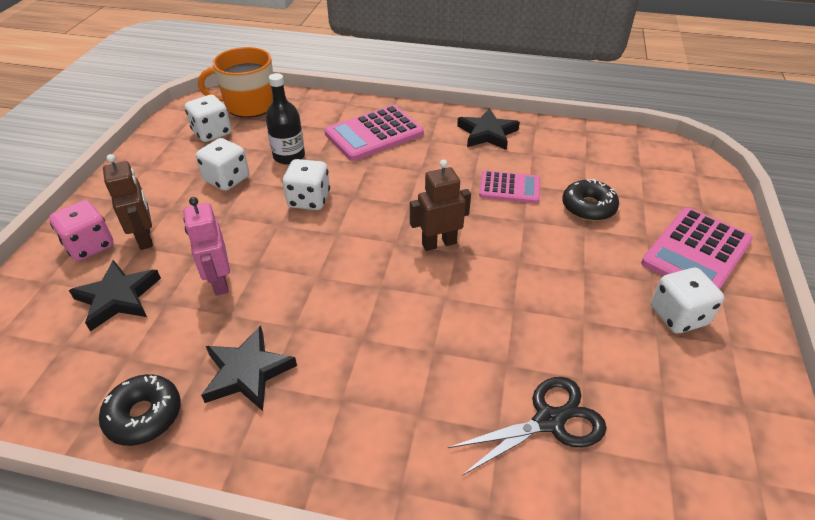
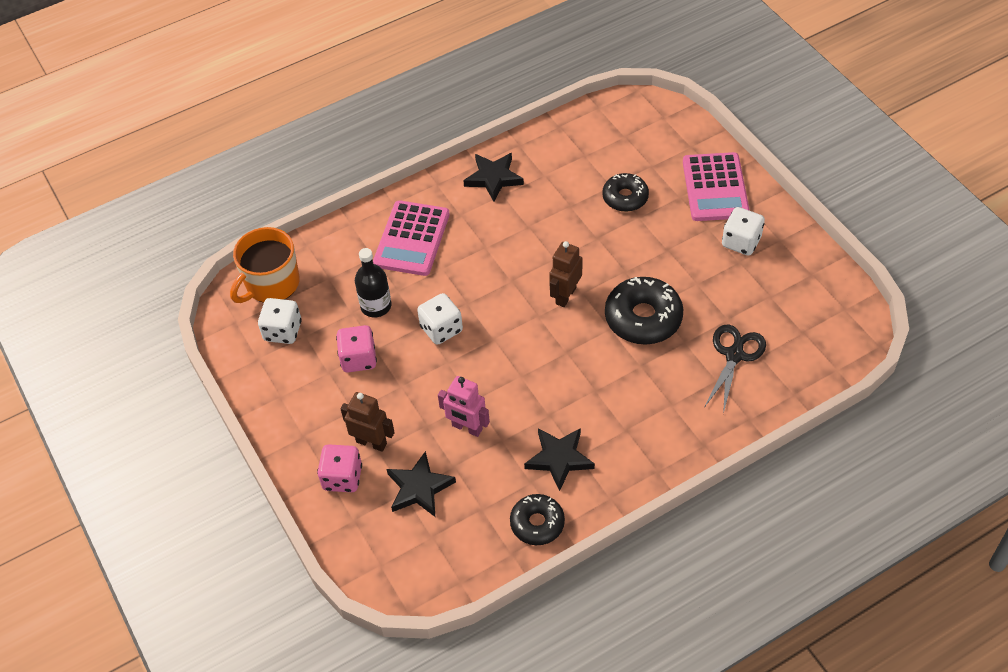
camera: 40 degrees left, 10 degrees up
(227, 179) = (359, 359): white dice -> pink dice
(489, 311) = (643, 318): none -> black donut
(509, 188) = (561, 218): pink calculator -> none

